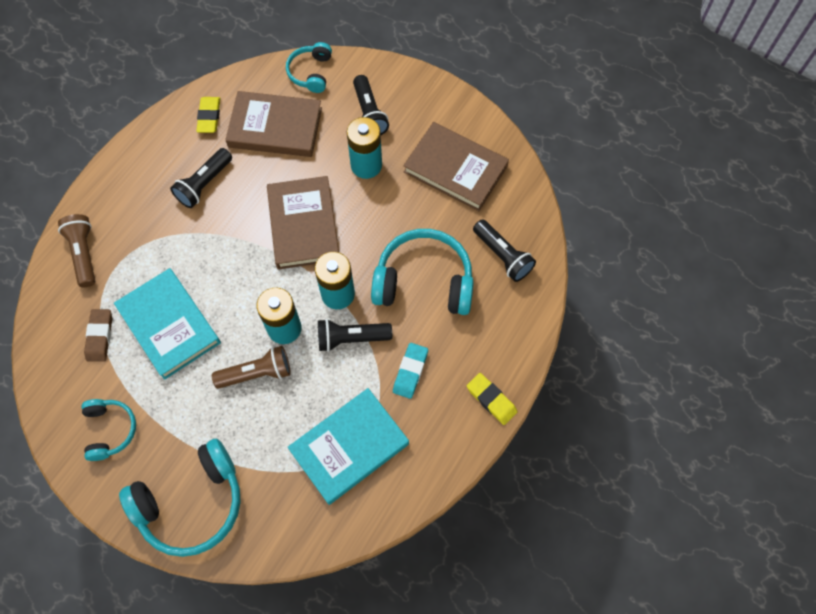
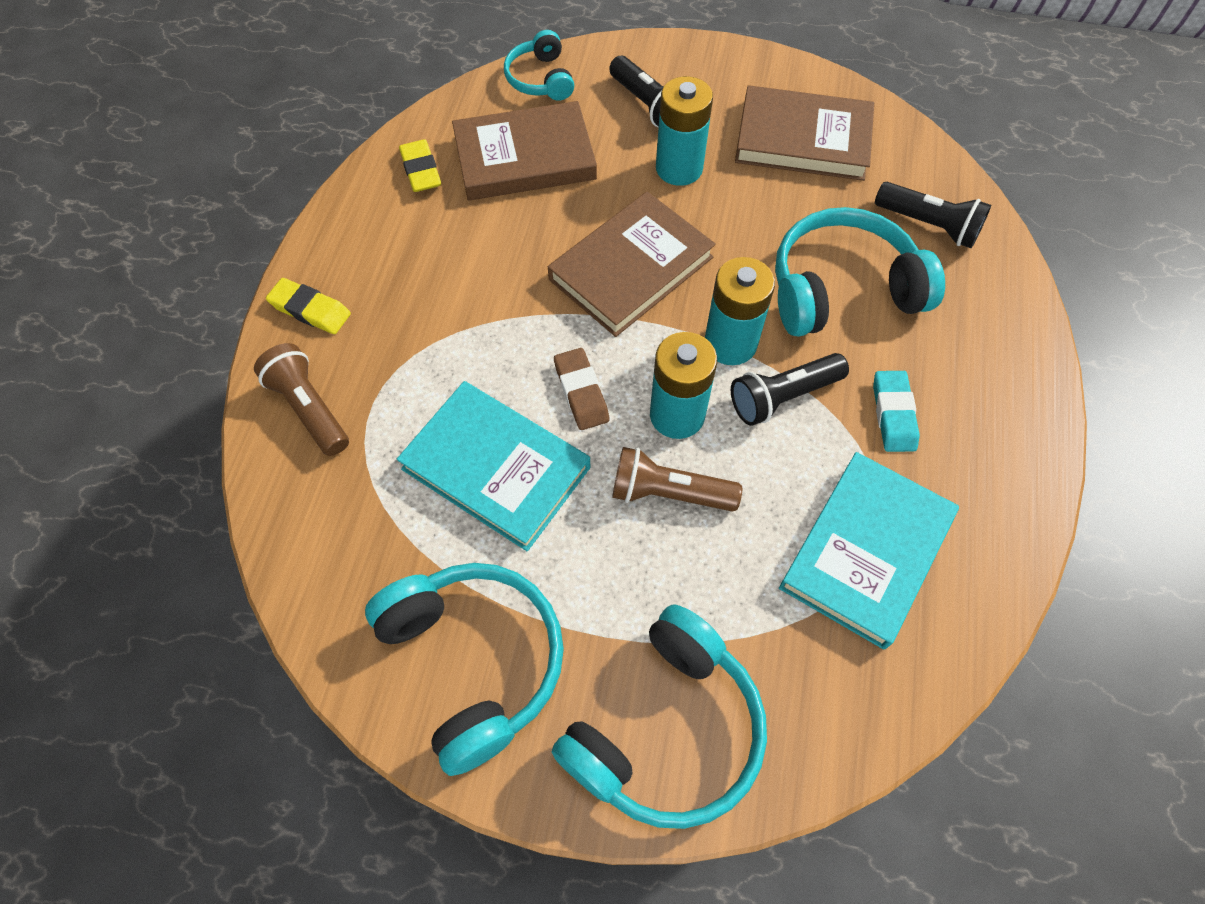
camera: 20 degrees left, 5 degrees down
(100, 336) = (390, 522): brown eraser -> brown eraser (581, 392)
(110, 430) = (473, 662): turquoise headphones -> turquoise headphones, size x1.79
(204, 184) = (456, 258): black flashlight -> none
(257, 373) = (669, 493): brown flashlight -> brown flashlight turned 135 degrees counterclockwise
(303, 225) = (631, 268): brown book -> brown book turned 75 degrees clockwise
(491, 400) = (1028, 414): yellow eraser -> yellow eraser (310, 310)

